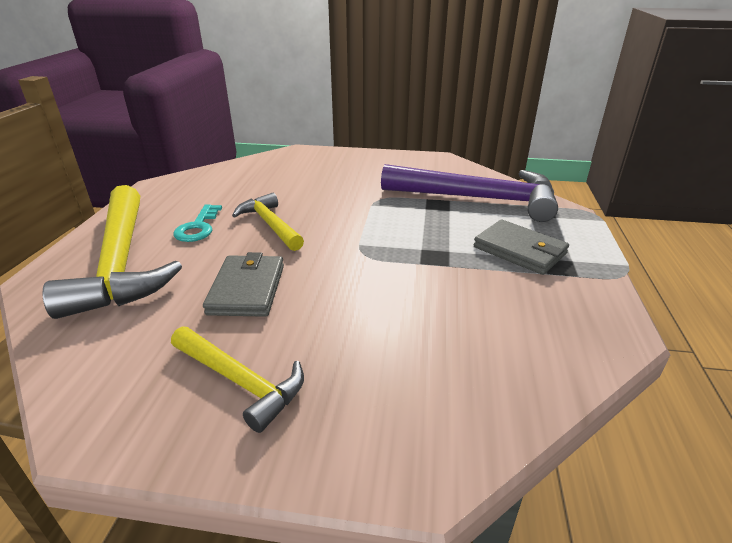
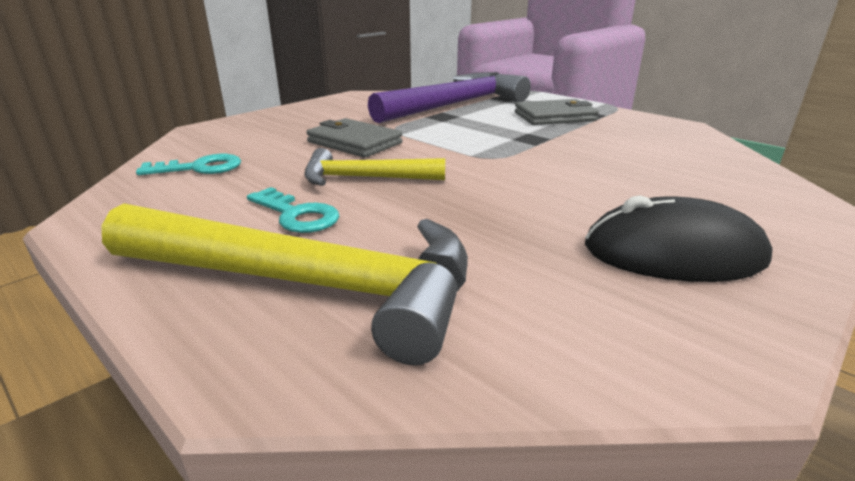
camera: 55 degrees left, 5 degrees down
(239, 177) = (199, 168): none -> turquoise key
(240, 381) = (673, 253): yellow hammer -> black mouse
(247, 289) = (496, 217): grey wallet -> grey wallet (354, 142)

